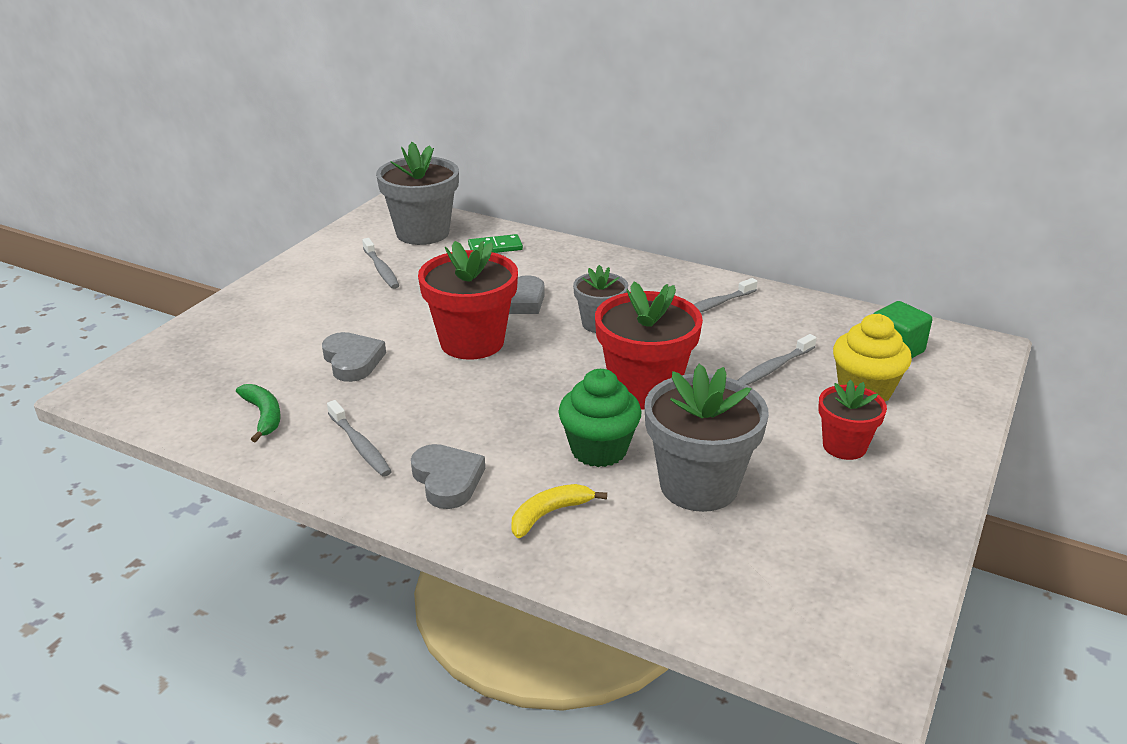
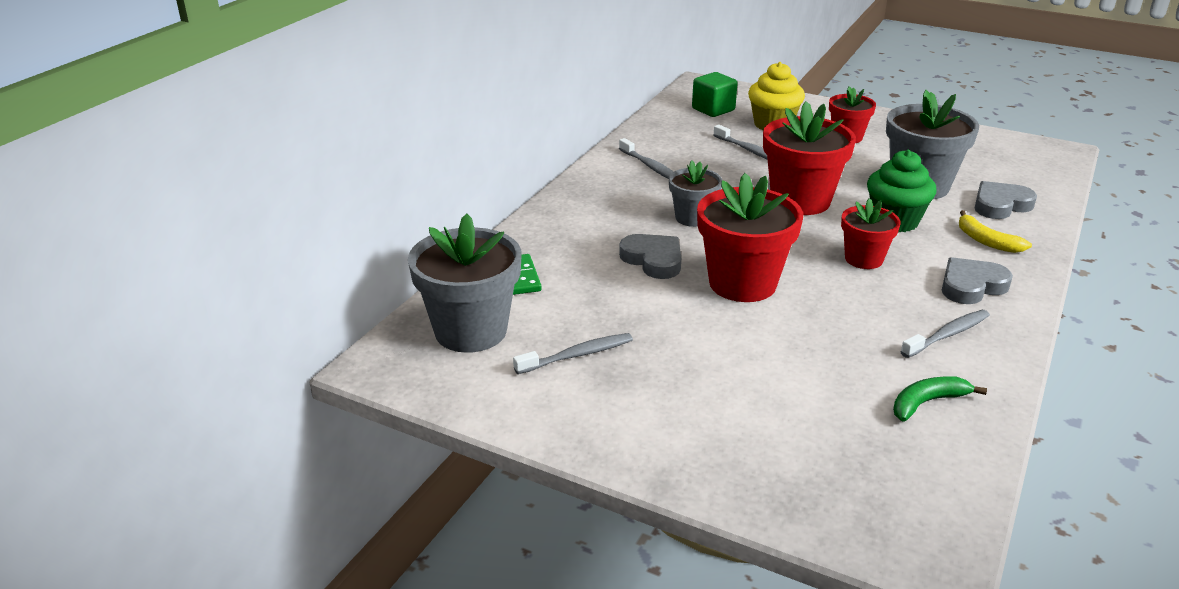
camera: 90 degrees left, 0 degrees up
(352, 361) = (799, 355): grey heart -> grey heart (1000, 205)
(511, 415) = (863, 259): none -> red flower pot

